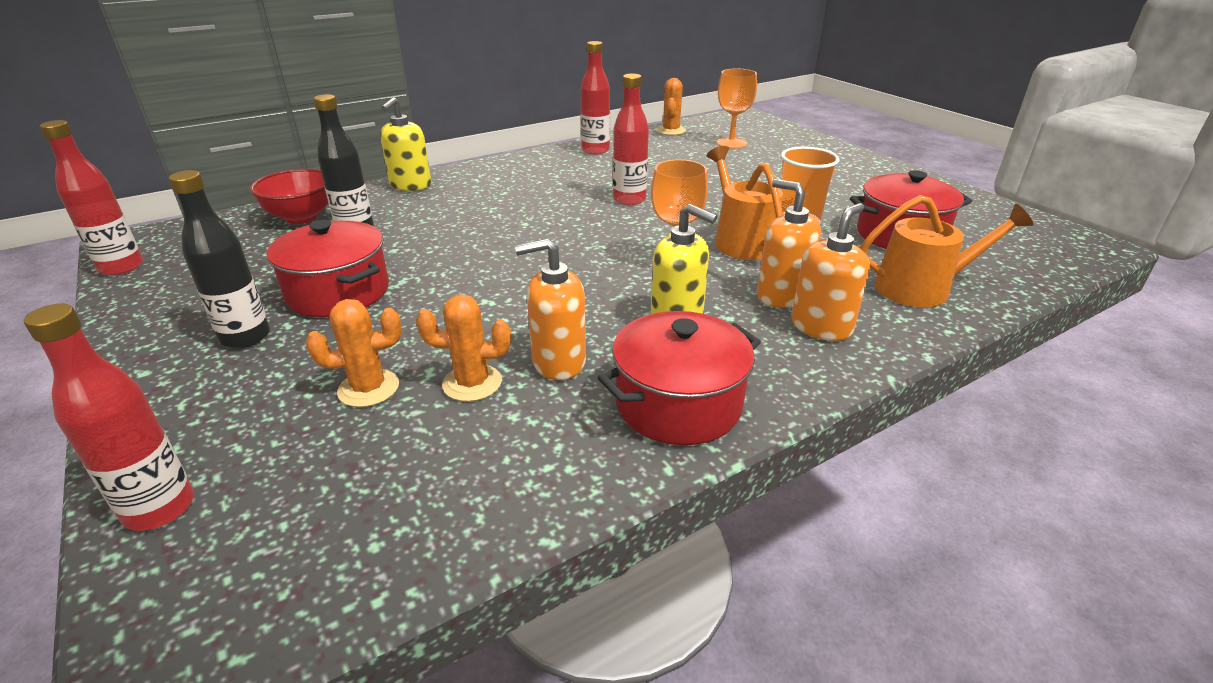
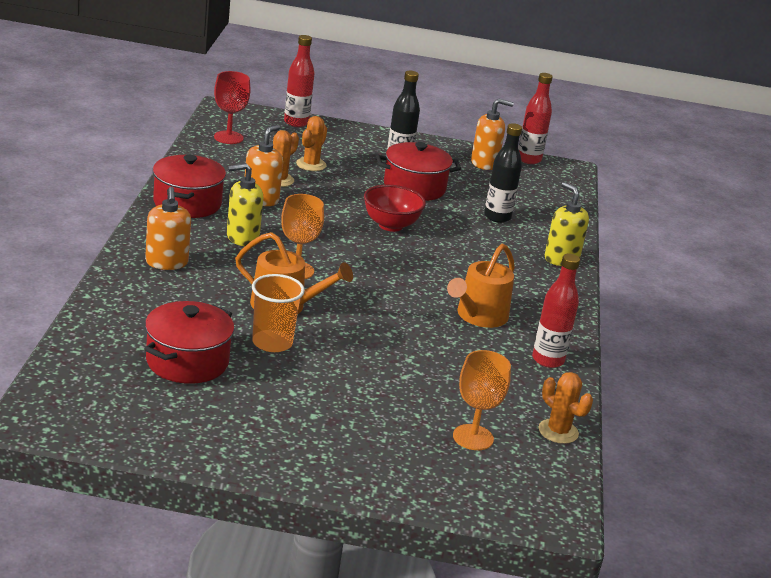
camera: 125 degrees right, 5 degrees down
(302, 217) = (543, 212): red bowl -> red bowl (390, 225)
(358, 537) = (228, 137): none -> red goblet
(629, 199) = (413, 312): red bottle -> none
(781, 295) = (208, 273): orange soap dispenser -> orange soap dispenser (484, 163)
(921, 288) = (134, 314): orange watering can -> orange watering can (478, 316)

